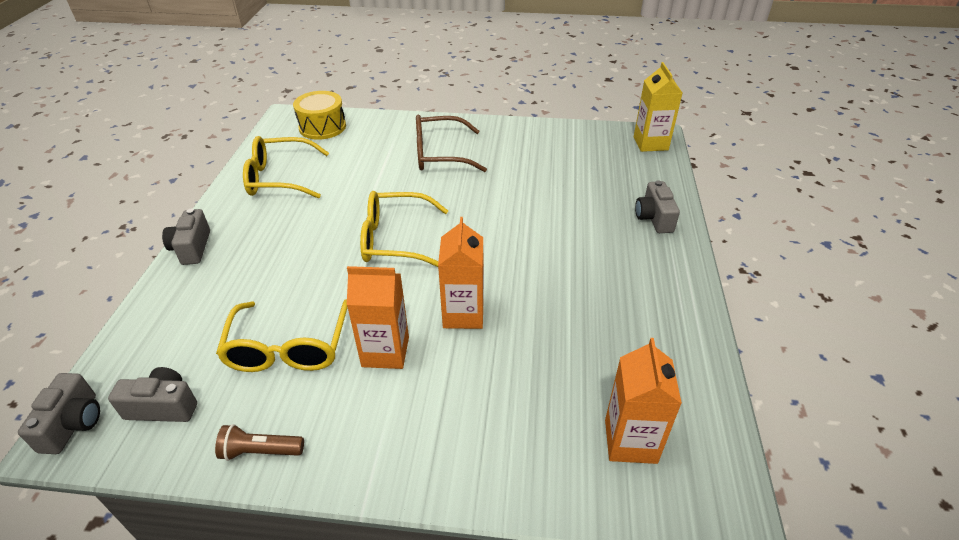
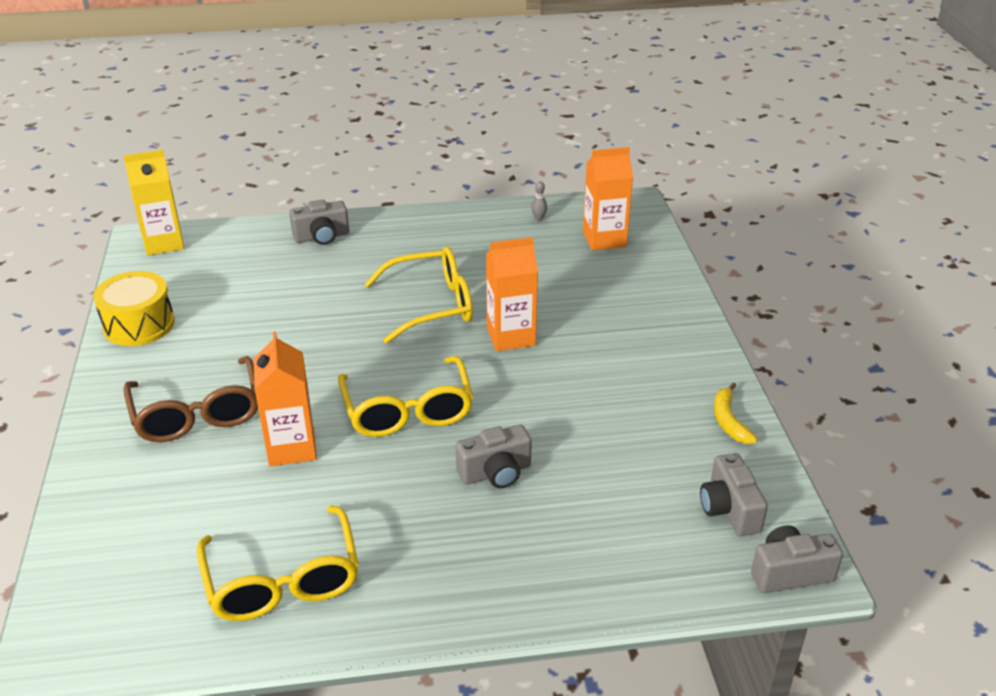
camera: 105 degrees left, 5 degrees down
(192, 248) = (485, 613): grey camera -> grey camera (495, 472)
(260, 451) = (728, 421): brown flashlight -> yellow banana
(288, 348) = (611, 444): yellow glasses -> yellow glasses (432, 305)
(322, 127) = (103, 583): yellow drum -> yellow drum (139, 324)
(385, 351) = (582, 375): orange carton -> orange carton (291, 447)
(684, 384) = (539, 218): none -> grey bowling pin

